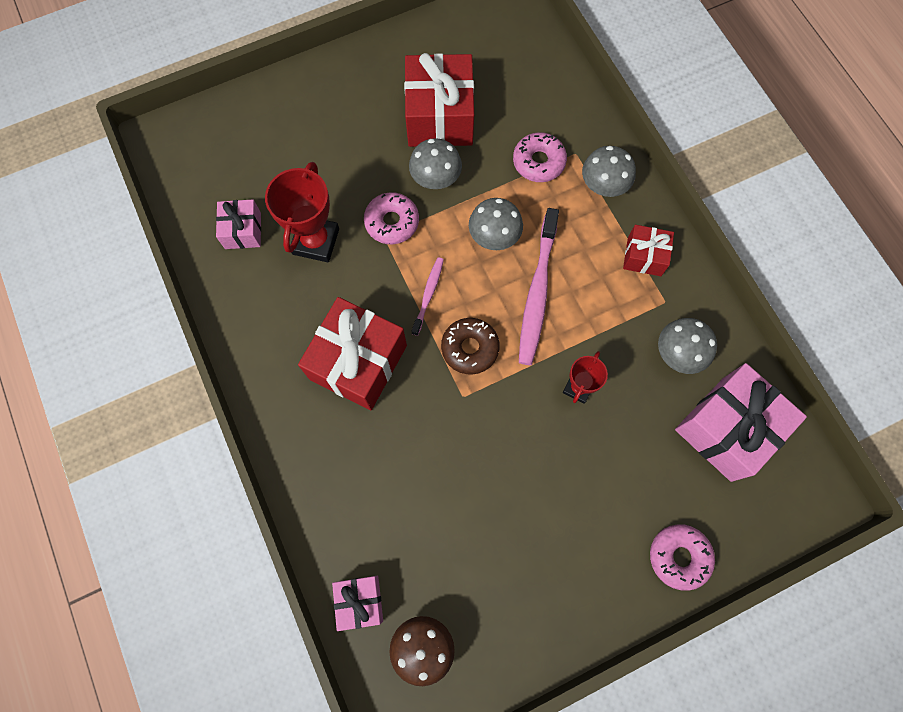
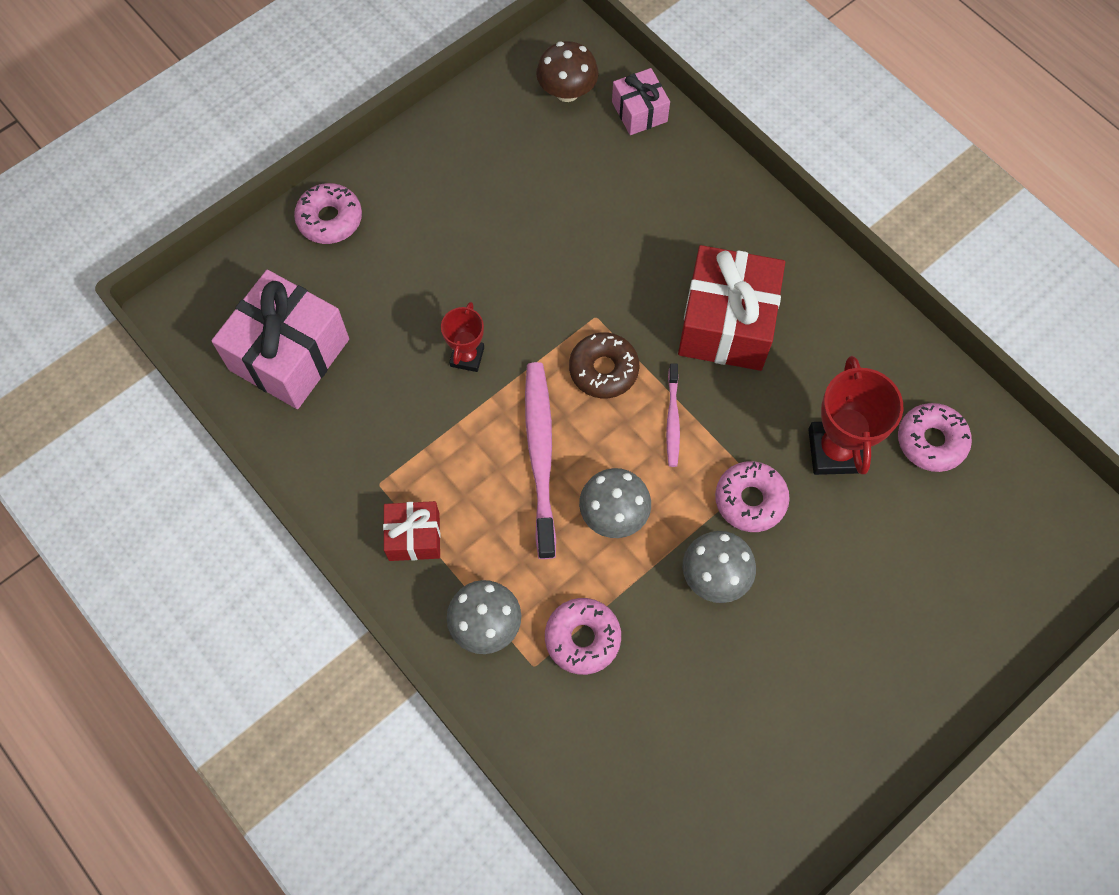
camera: 165 degrees right, 5 degrees down
(243, 231) = (931, 441): pink gift -> pink donut
(440, 117) = (741, 674): red gift -> none
(678, 354) = (355, 424): grey mushroom -> none

